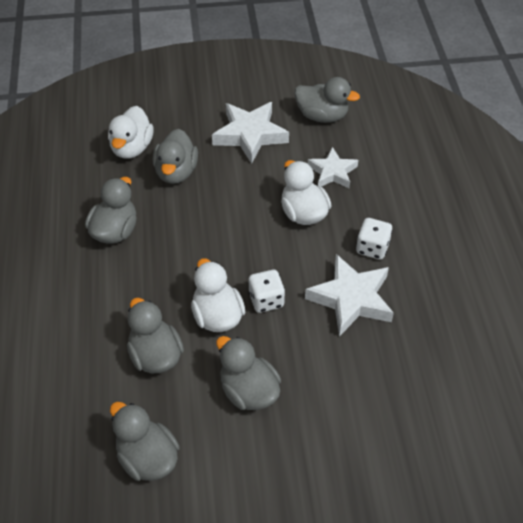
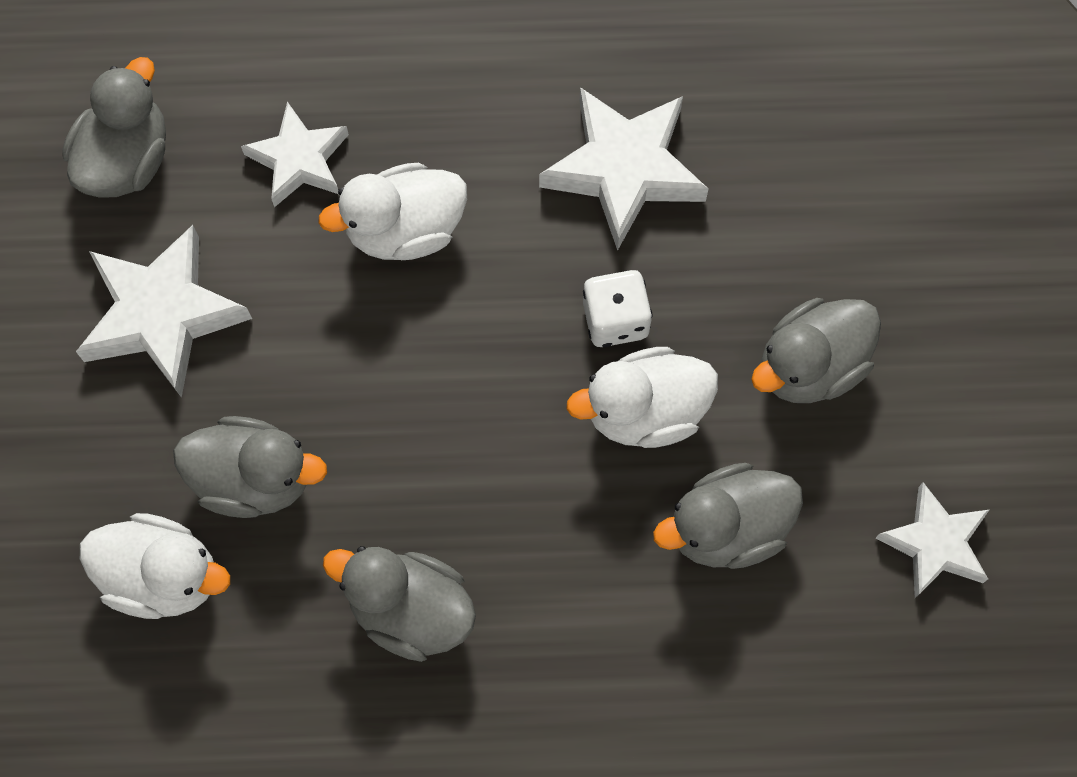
camera: 85 degrees left, 20 degrees up
(147, 458) = (934, 544): grey duck -> white star
(372, 248) = (508, 115): white dice -> none

